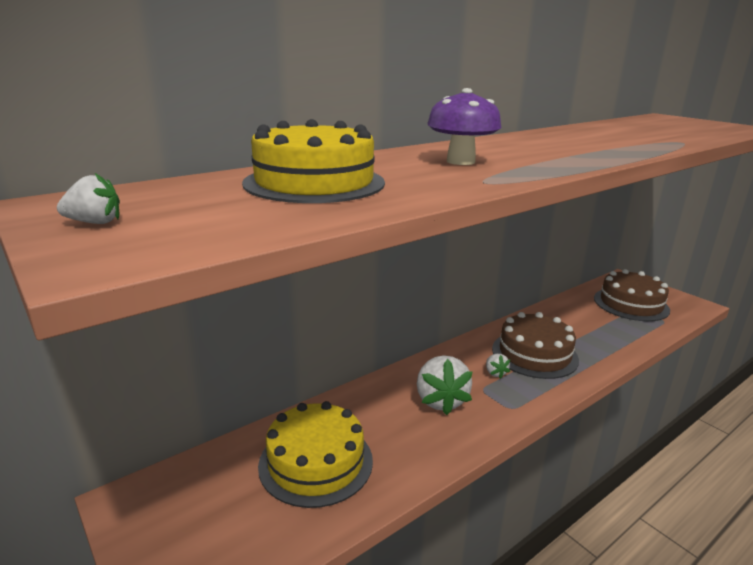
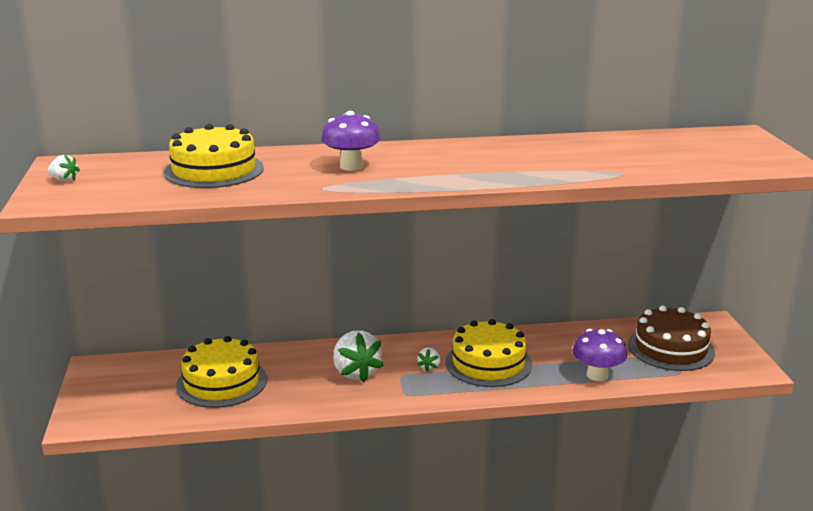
camera: 30 degrees right, 0 degrees up
(440, 400) = (356, 372): white strawberry -> white strawberry turned 45 degrees counterclockwise
(534, 354) = (488, 363): brown cake -> yellow cake
(620, 340) = (597, 375): none -> purple mushroom

